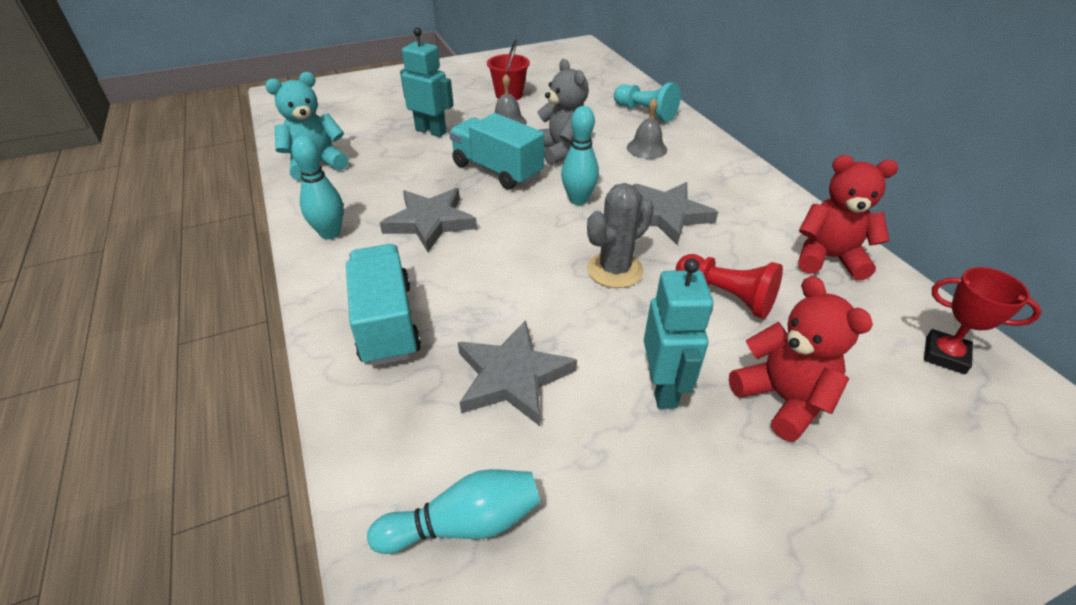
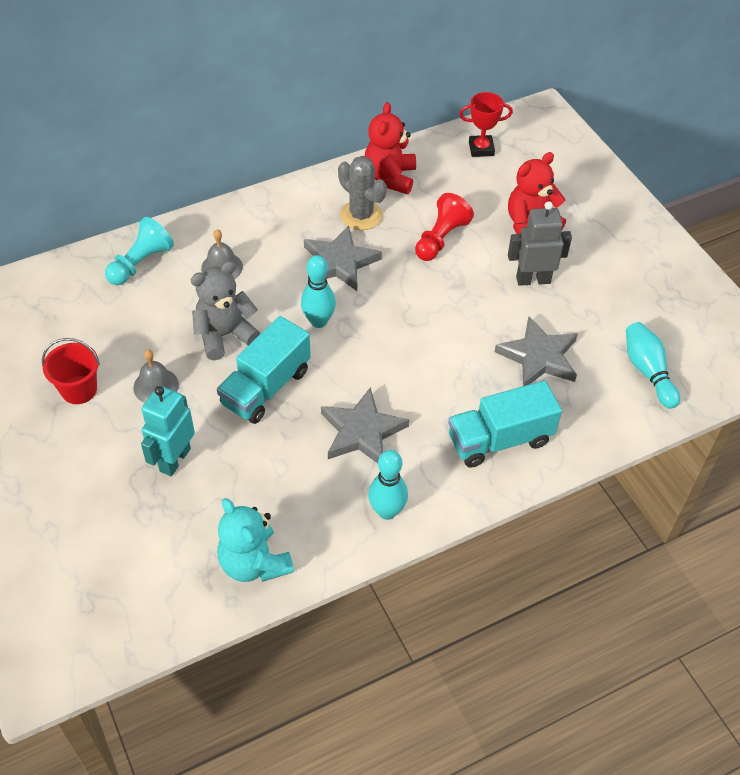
camera: 95 degrees left, 10 degrees up
(615, 270) = (418, 299): grey cactus -> grey cactus (361, 215)
(663, 388) = (533, 279): turquoise robot -> grey robot
(945, 355) = (481, 149): red trophy -> red trophy turned 60 degrees clockwise

